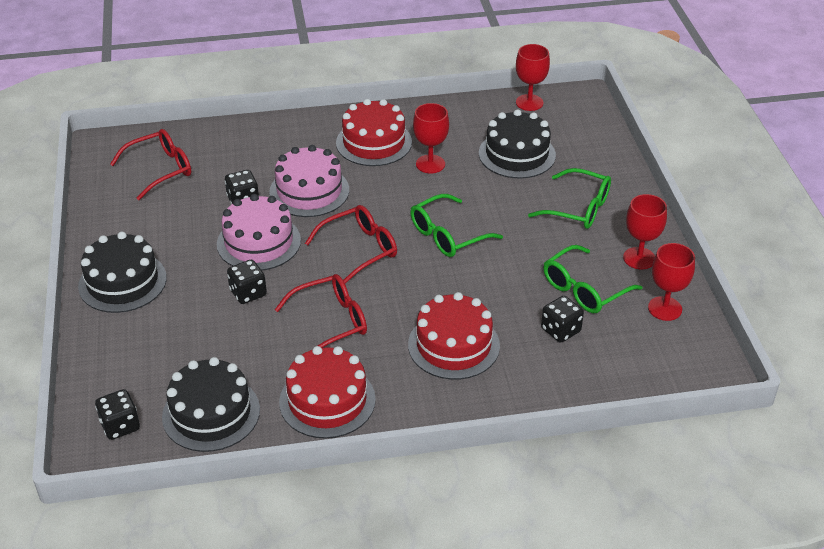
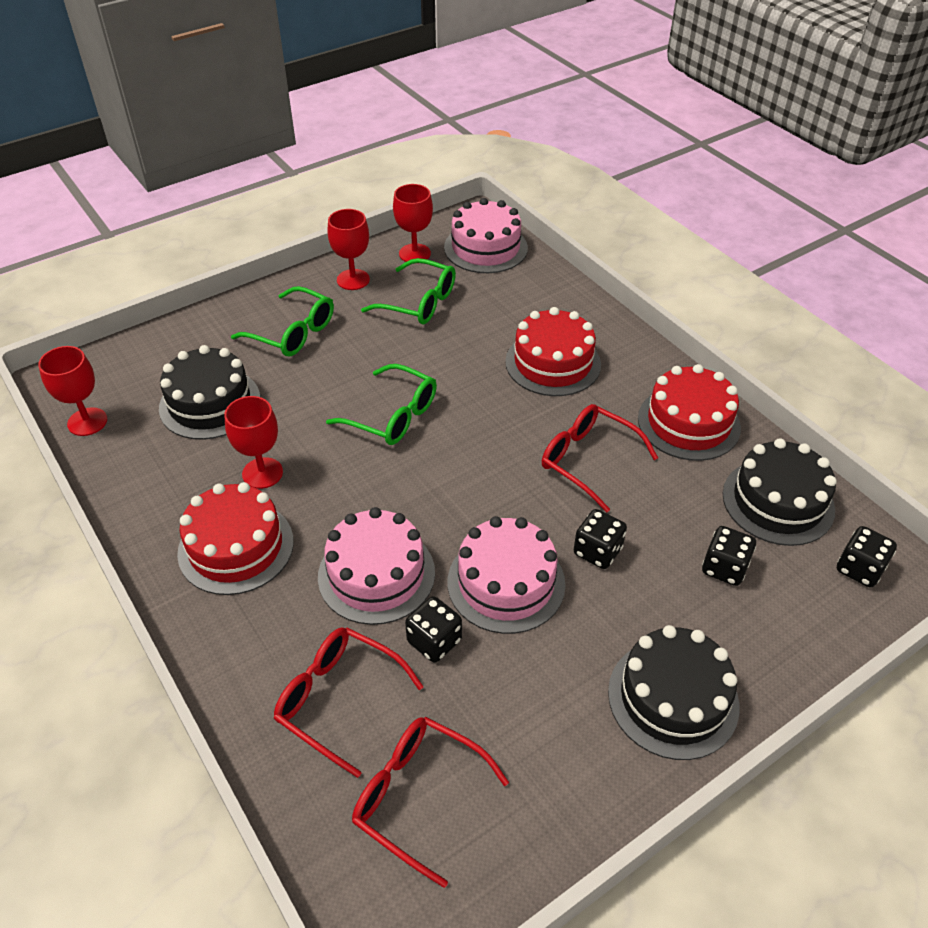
camera: 115 degrees left, 5 degrees up
(360, 249) = (460, 480): red glasses -> red glasses (338, 699)
(560, 330) = (484, 304): black dice -> black dice (724, 568)
(579, 208) = (293, 333): green glasses -> green glasses turned 120 degrees clockwise
(654, 362) = (485, 248): none -> pink cake

